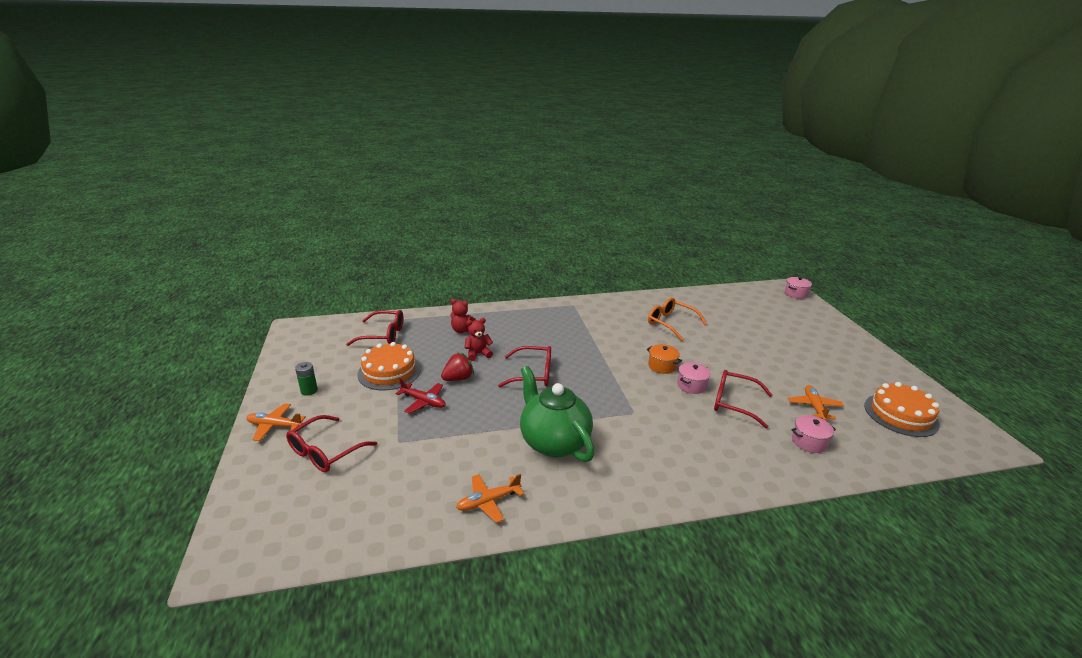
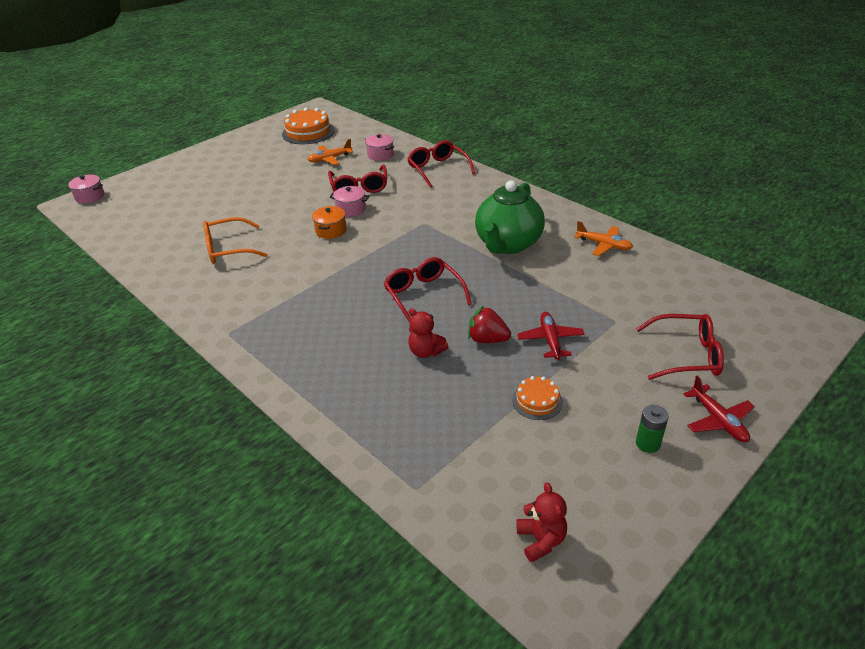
camera: 120 degrees left, 10 degrees up
(274, 426) = (718, 420): orange plane -> red plane
(382, 335) = (472, 472): red glasses -> red glasses (438, 169)
(389, 372) = (537, 401): orange cake -> orange cake, size x0.55
(462, 330) = (384, 397): red teddy bear -> red teddy bear (541, 540)
(671, 323) = (229, 249): orange glasses -> orange glasses turned 60 degrees clockwise

